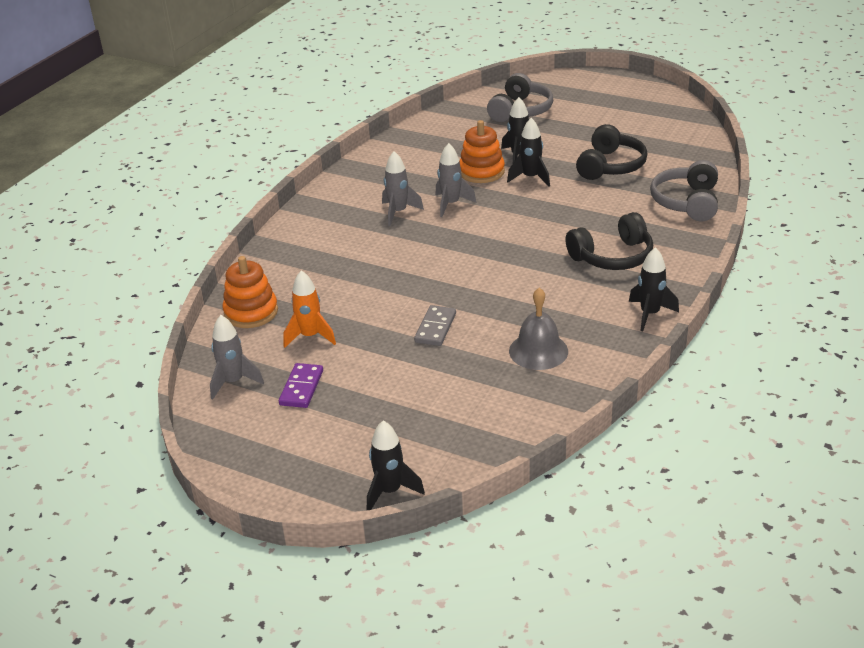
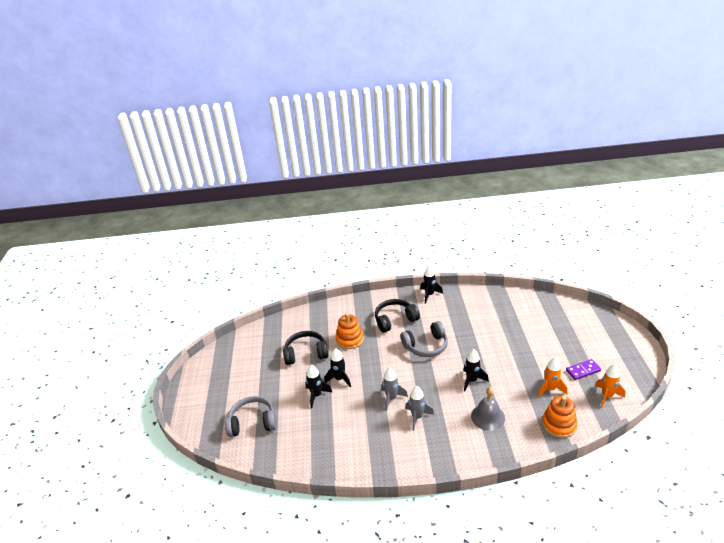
camera: 120 degrees left, 0 degrees up
(233, 382) = (607, 396): grey rocket -> orange rocket
(390, 491) = (599, 315): black rocket -> black rocket (472, 380)
(435, 328) = (500, 350): grey domino -> none
(481, 172) = (346, 403): orange stacking toy -> orange stacking toy (350, 339)
(538, 351) = (483, 314): grey bell -> grey bell (488, 417)
(612, 257) = (395, 320): black headphones -> black headphones turned 60 degrees counterclockwise
(687, 202) = (328, 315): grey headphones -> grey headphones (426, 346)

